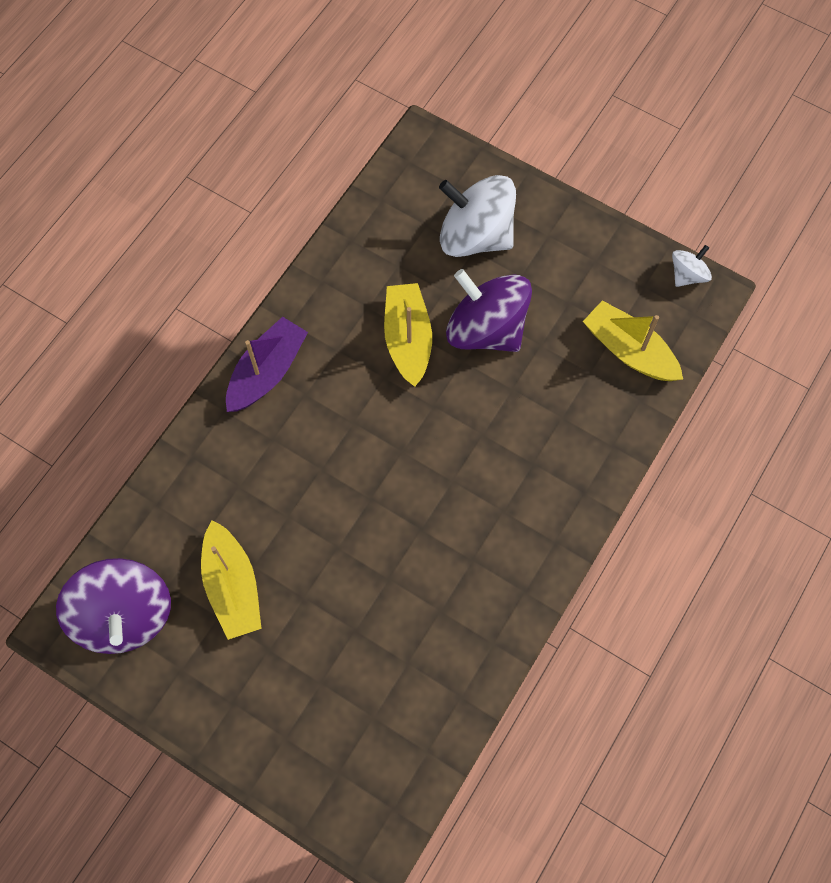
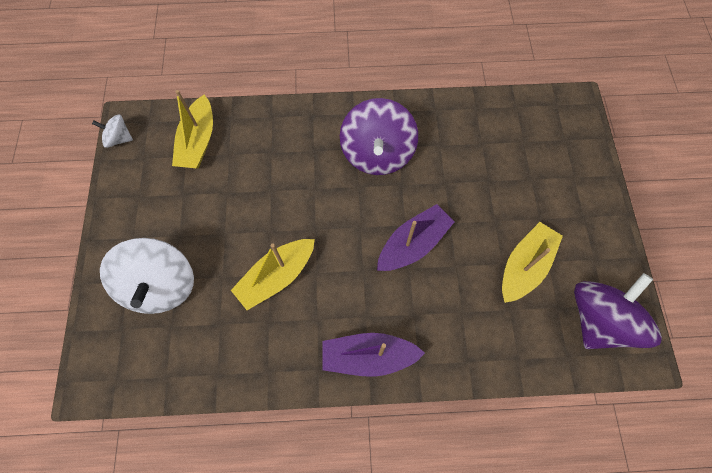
camera: 125 degrees left, 0 degrees up
(343, 490) = (413, 244): none -> purple boat
(486, 329) = (236, 232): purple spinning top -> purple spinning top (377, 154)

